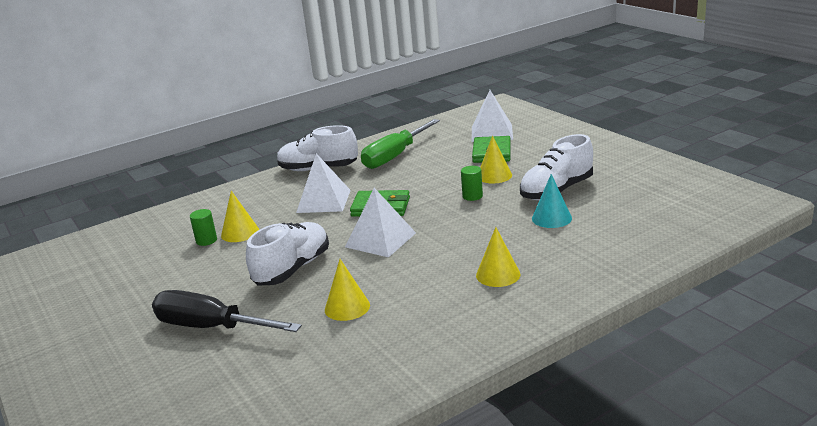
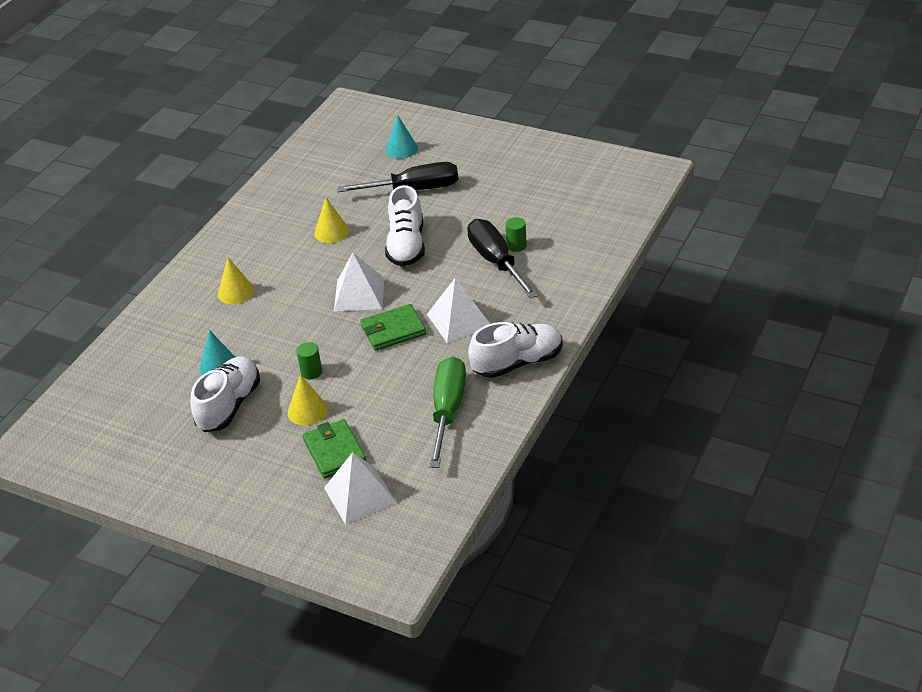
camera: 150 degrees right, 15 degrees up
(152, 392) = (401, 149): none -> turquoise cone
(240, 232) = (496, 262): yellow cone -> black screwdriver

